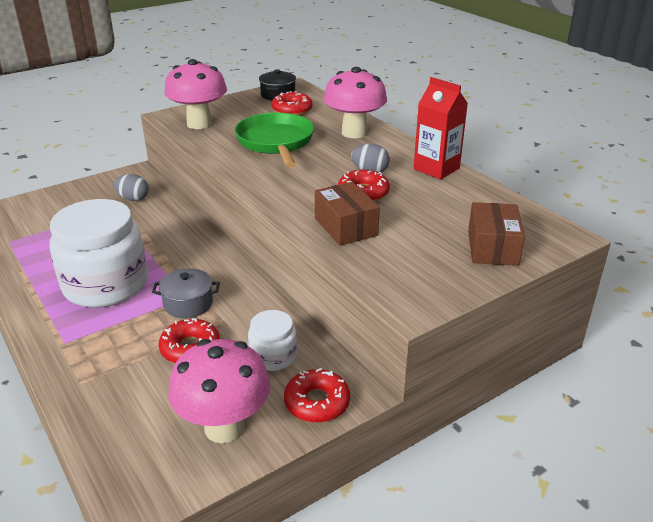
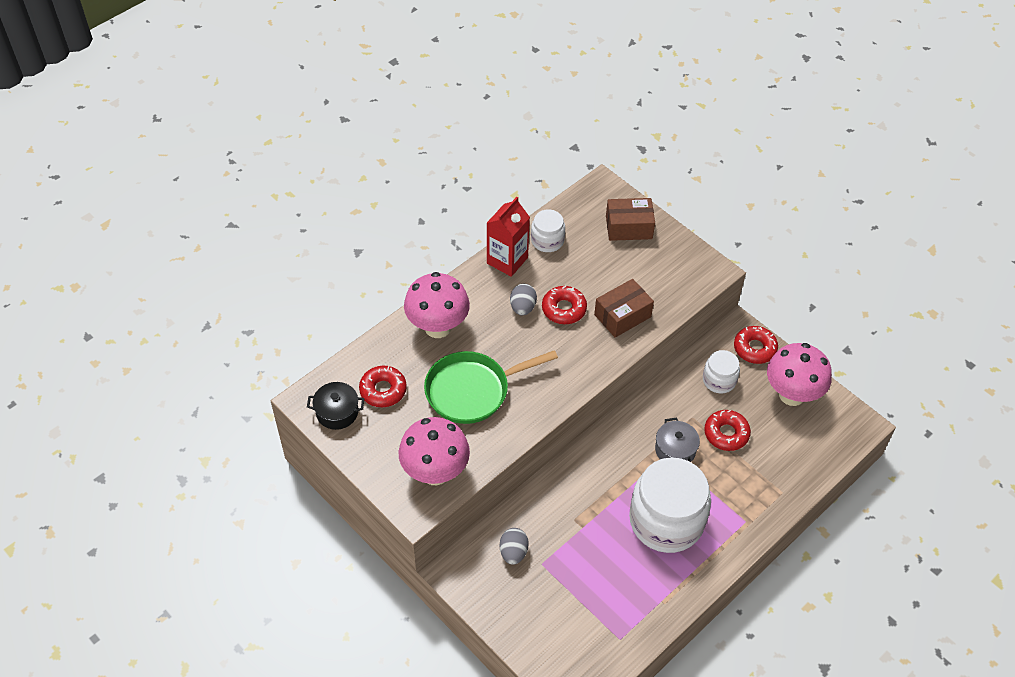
camera: 100 degrees left, 20 degrees up
(466, 192) = (547, 240): none -> white jar

